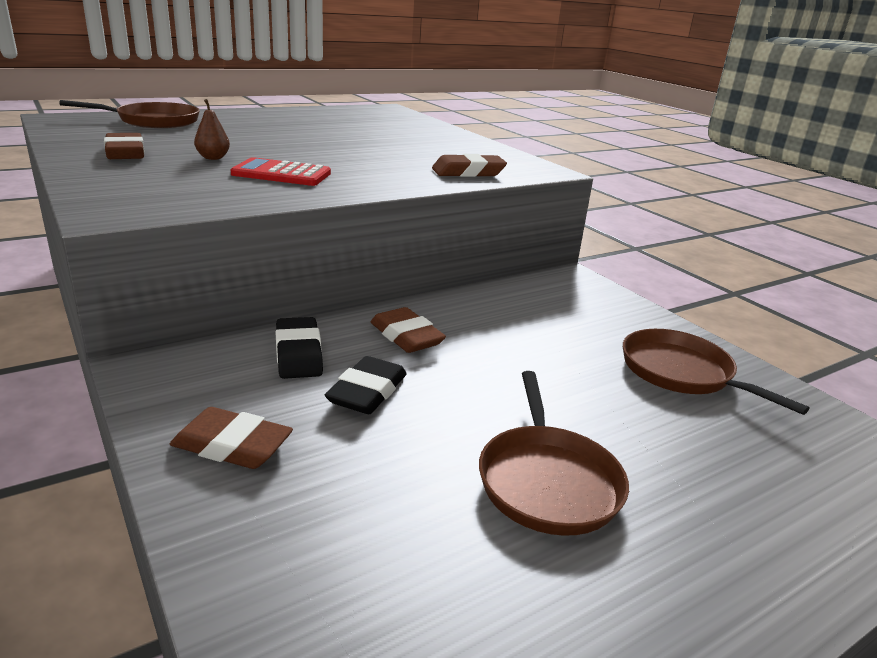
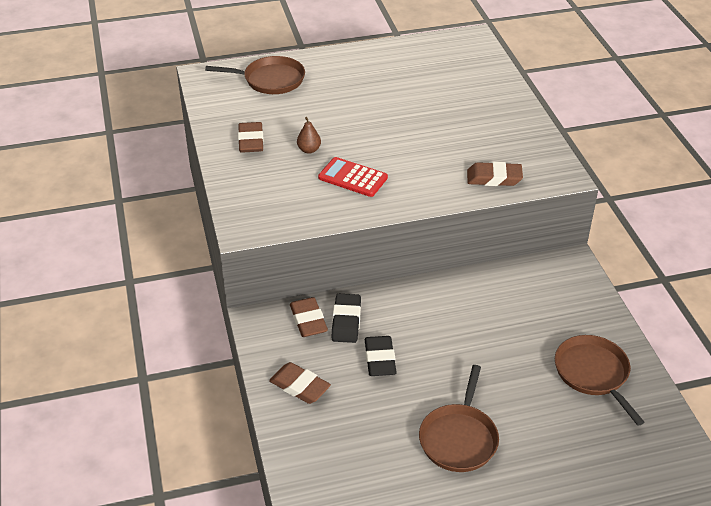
camera: 20 degrees right, 15 degrees up
(367, 392) = (380, 359): black eraser -> black eraser turned 45 degrees counterclockwise
(406, 336) = (418, 314): brown eraser -> brown eraser (308, 320)

